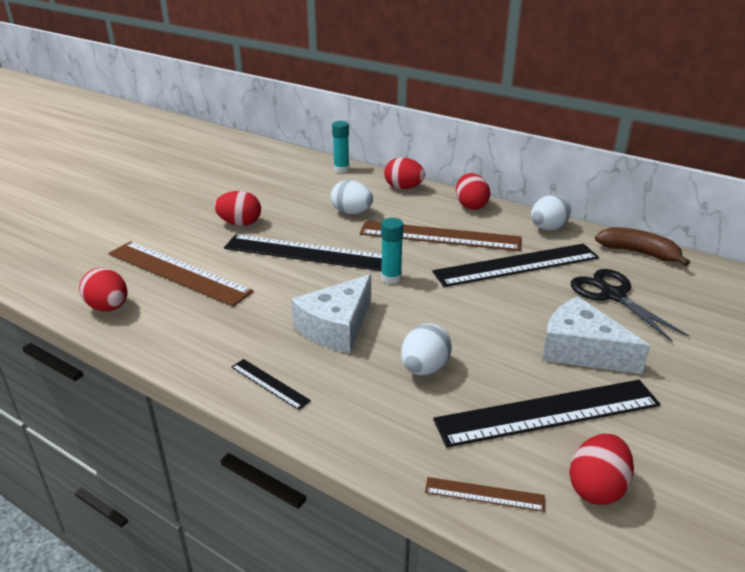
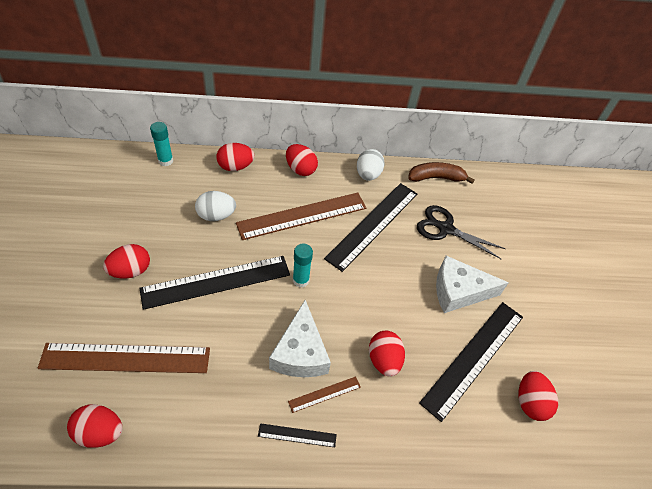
camera: 40 degrees left, 20 degrees up
(424, 368) = (384, 360): white egg -> red egg
(484, 494) = (483, 445): brown ruler -> brown ruler (324, 394)

